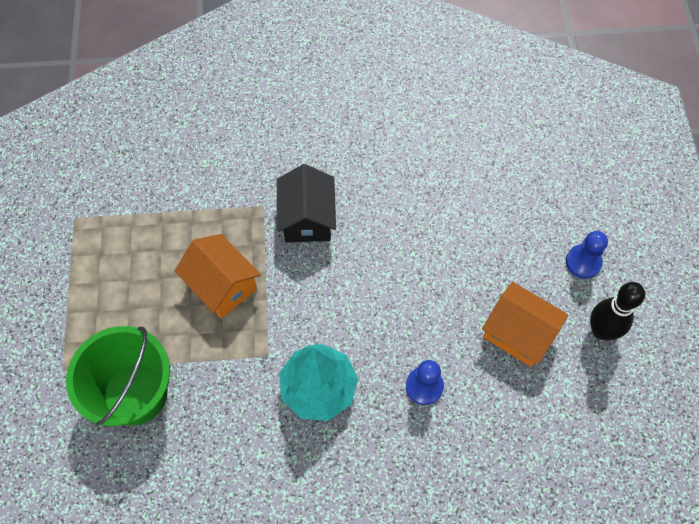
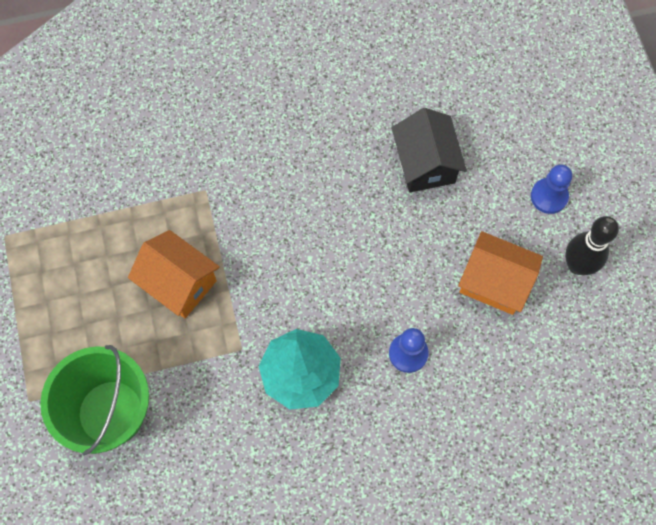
camera: 10 degrees left, 5 degrees up
(307, 218) = (255, 196): black house -> black house (425, 163)

